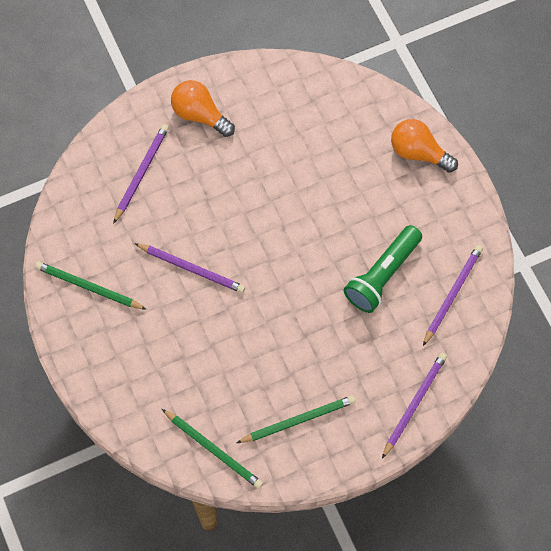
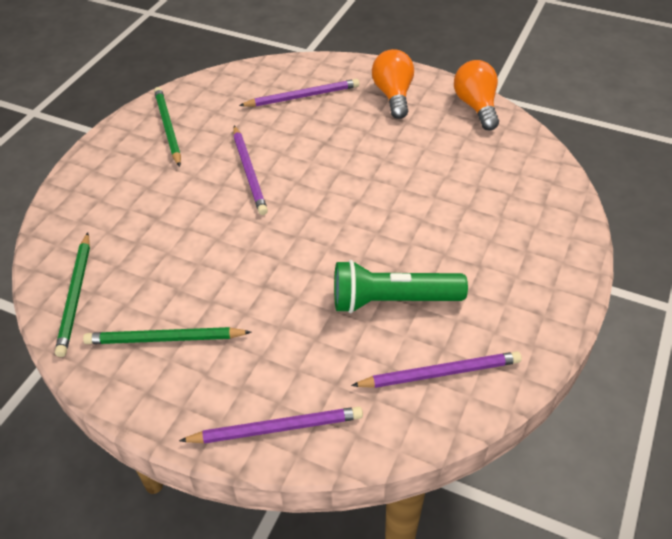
camera: 50 degrees right, 20 degrees down
(298, 420) = (164, 339): green pencil -> green pencil turned 150 degrees clockwise
(418, 153) = (550, 243): orange light bulb -> orange light bulb (476, 106)

